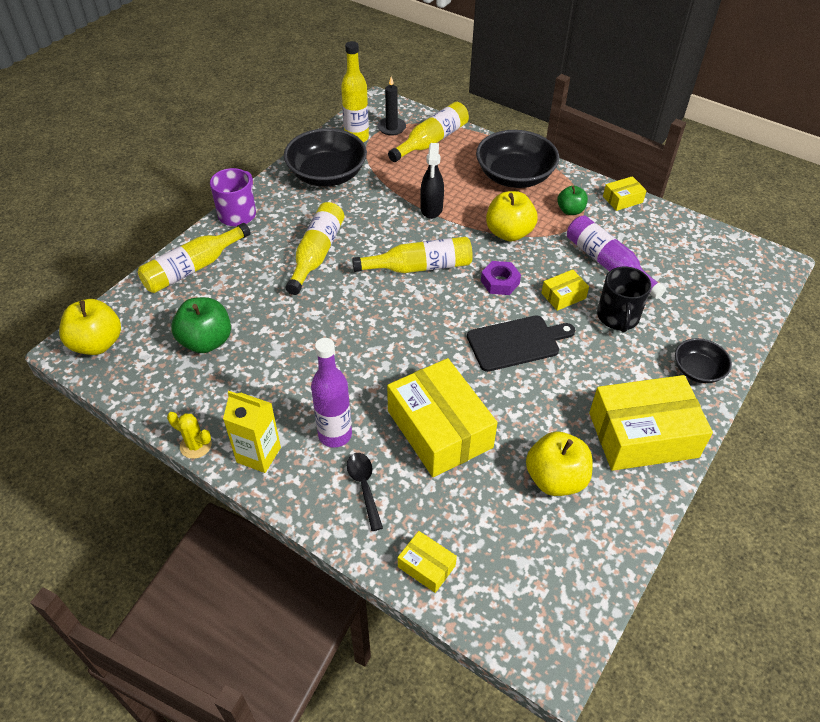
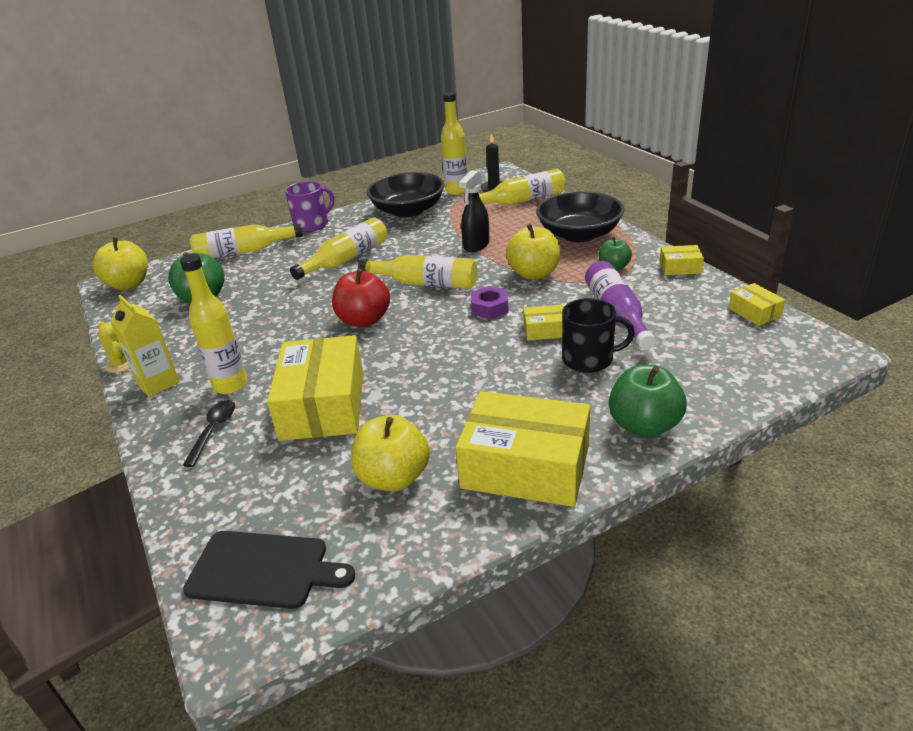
camera: 30 degrees right, 15 degrees down
(335, 435) = (230, 385): purple bottle -> yellow bottle
(398, 325) = (364, 320): none -> red apple
(426, 566) = (200, 511): yellow box -> yellow box (754, 312)
(516, 342) = (462, 356): black cutting board -> black cutting board (263, 569)
(618, 317) = (589, 359): black mug -> black mug turned 120 degrees counterclockwise
(698, 370) = (644, 425): black bowl -> green apple

